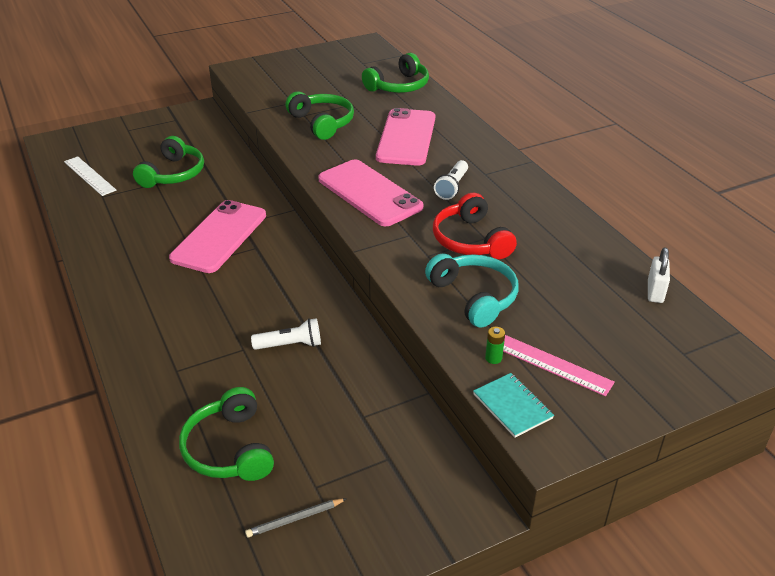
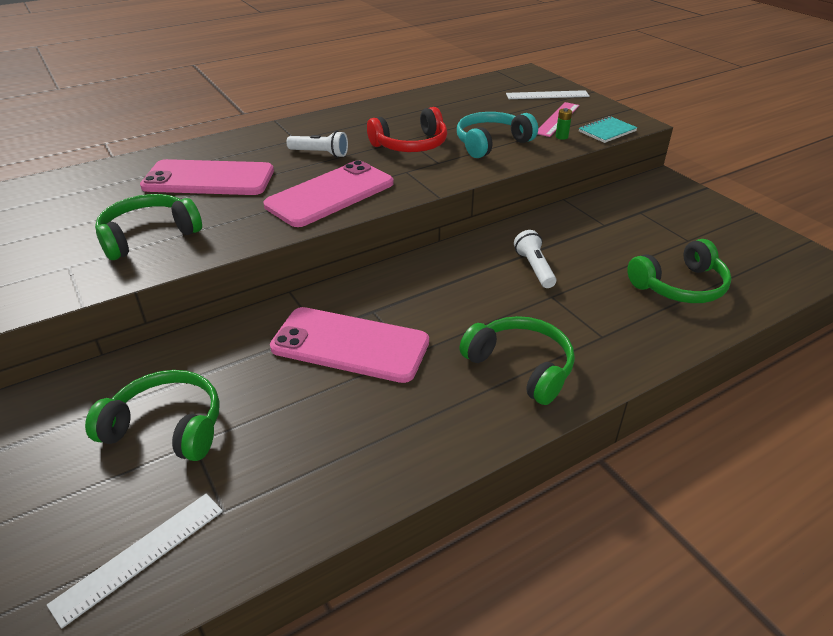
camera: 95 degrees left, 0 degrees up
(295, 519) = (723, 246): grey pencil -> none
(399, 86) = (65, 188): green headphones -> green headphones (521, 366)
(642, 370) = (547, 95): none -> white ruler
(655, 292) = (463, 87): white padlock -> none

